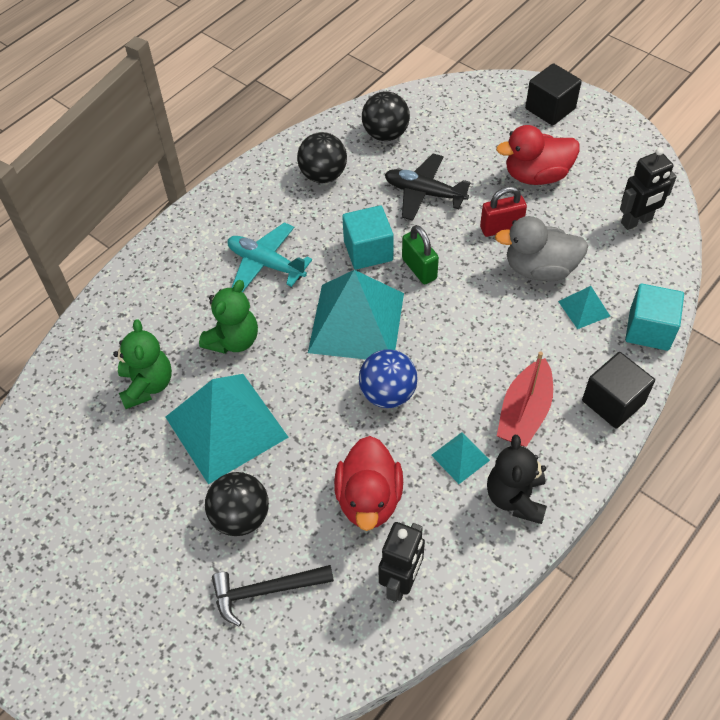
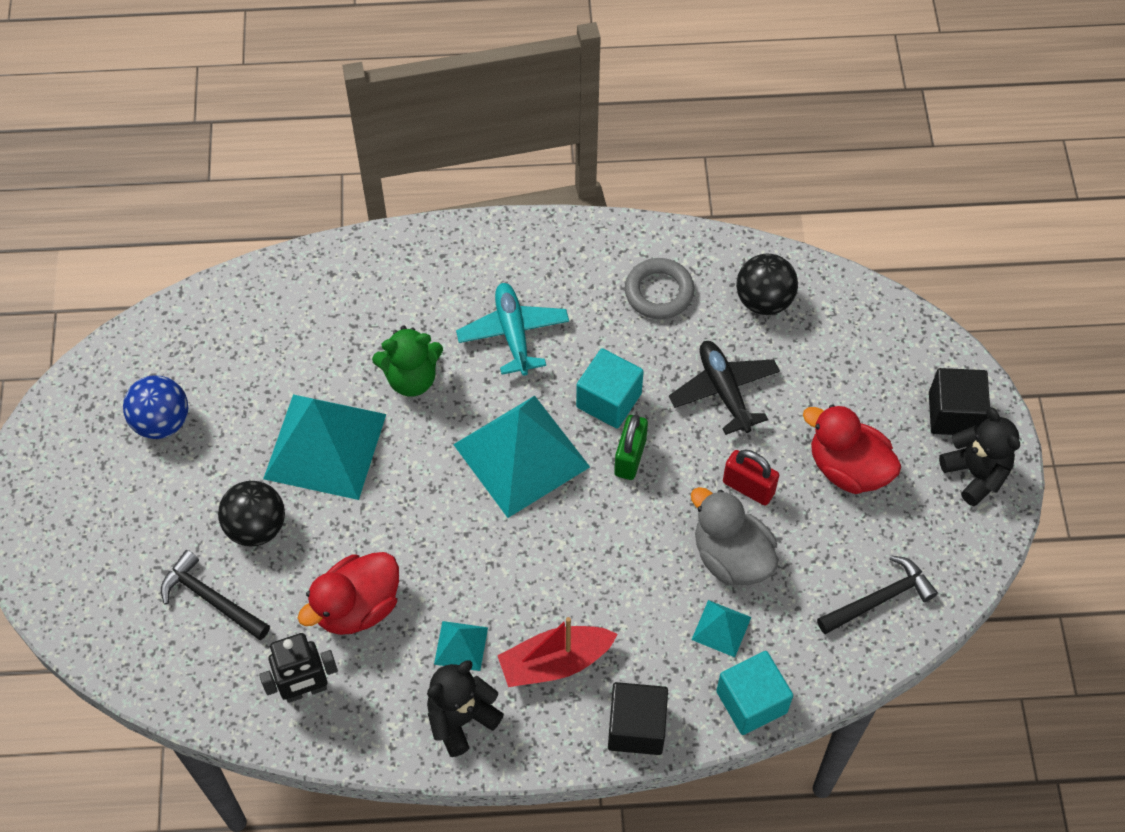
camera: 45 degrees right, 5 degrees up
(147, 385) = (309, 355): green teddy bear -> none
(323, 175) = (659, 292): black ball -> grey ring
(388, 393) = (471, 539): blue ball -> blue ball (162, 422)
(597, 126) = (975, 474): none -> black teddy bear
(636, 221) = (879, 599): black robot -> black hammer

